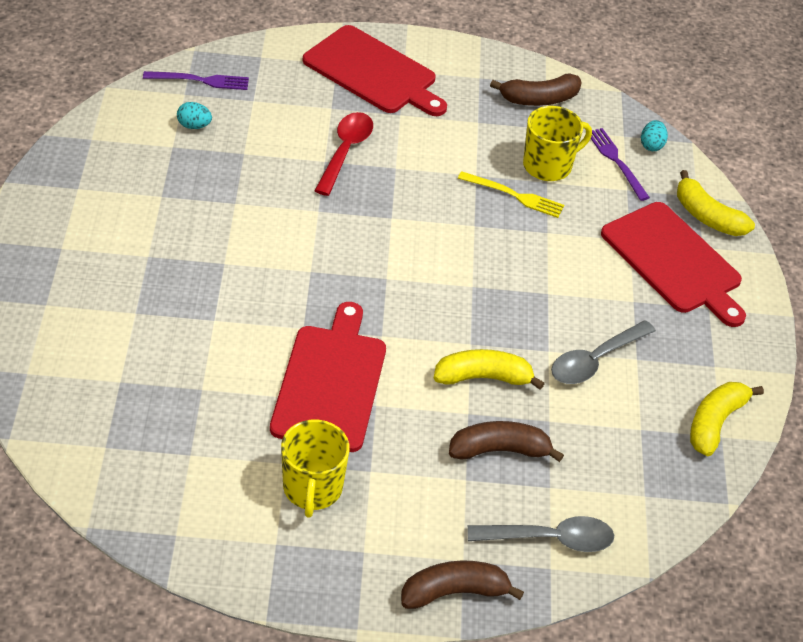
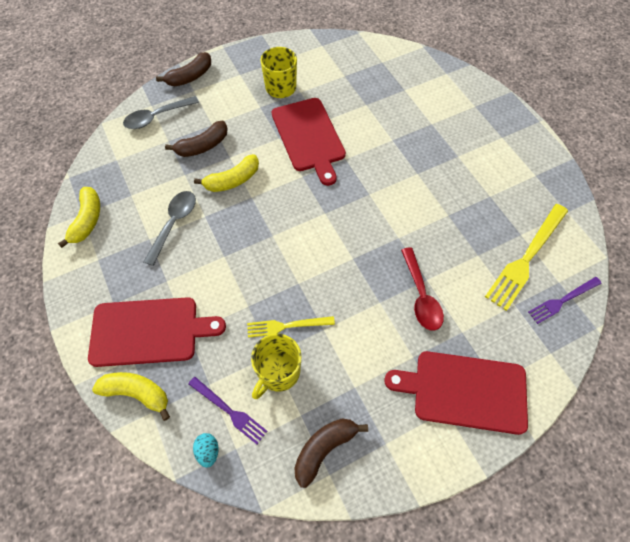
camera: 155 degrees right, 15 degrees up
(194, 126) = (526, 258): turquoise egg -> yellow fork
(674, 261) = (149, 331): red cutting board -> red cutting board turned 150 degrees clockwise

